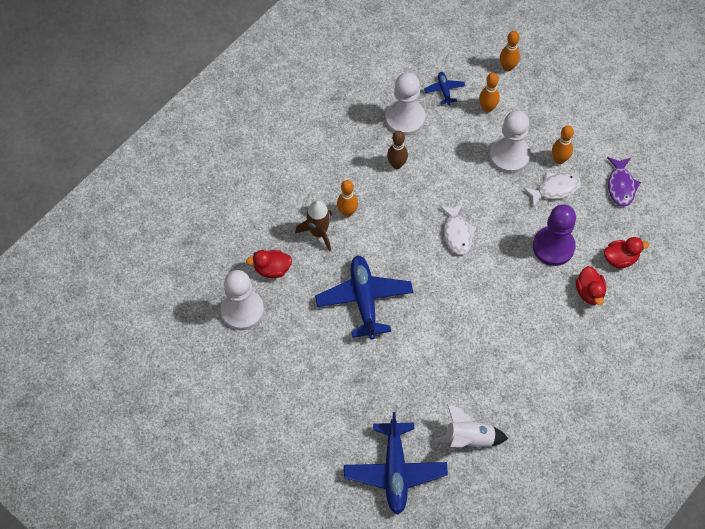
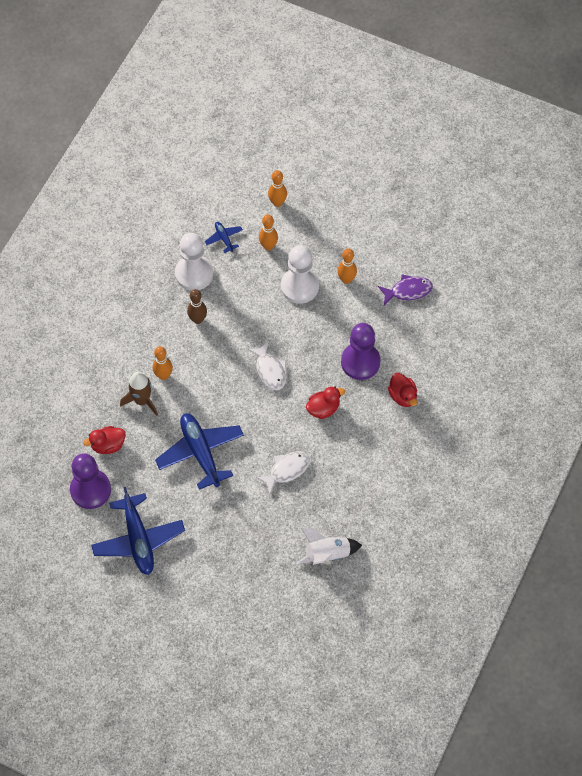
camera: 15 degrees left, 0 degrees up
(242, 310) = (90, 490): white pawn -> purple pawn
(395, 471) = (268, 599): blue plane -> blue plane (138, 539)
(555, 189) = (349, 308): white fish -> white fish (286, 470)
(620, 259) = (423, 358): red duck -> red duck (323, 408)
(621, 186) = (408, 291): purple fish -> purple fish turned 90 degrees counterclockwise

